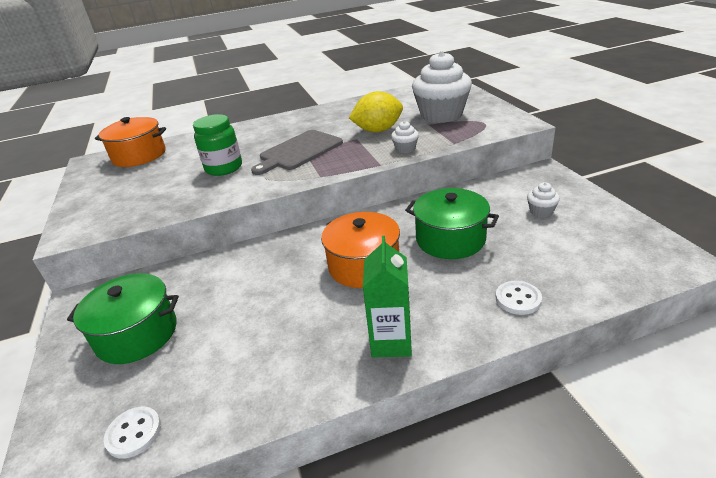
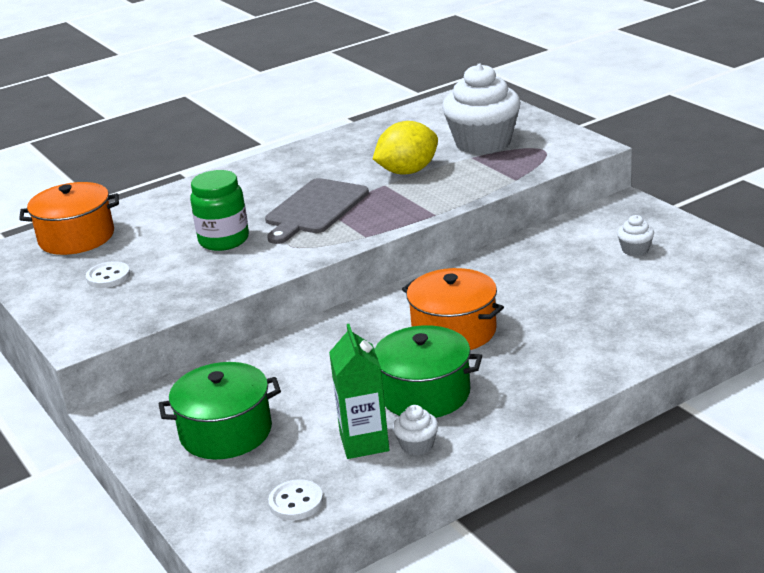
camera: 15 degrees left, 5 degrees down
(391, 342) = (518, 392): green carton -> green carton (364, 442)
(405, 149) = (457, 192): white cupcake -> white cupcake (417, 445)
(450, 239) = (542, 291): green pot -> green pot (425, 393)
(518, 299) = (633, 337): white button -> white button (108, 277)

